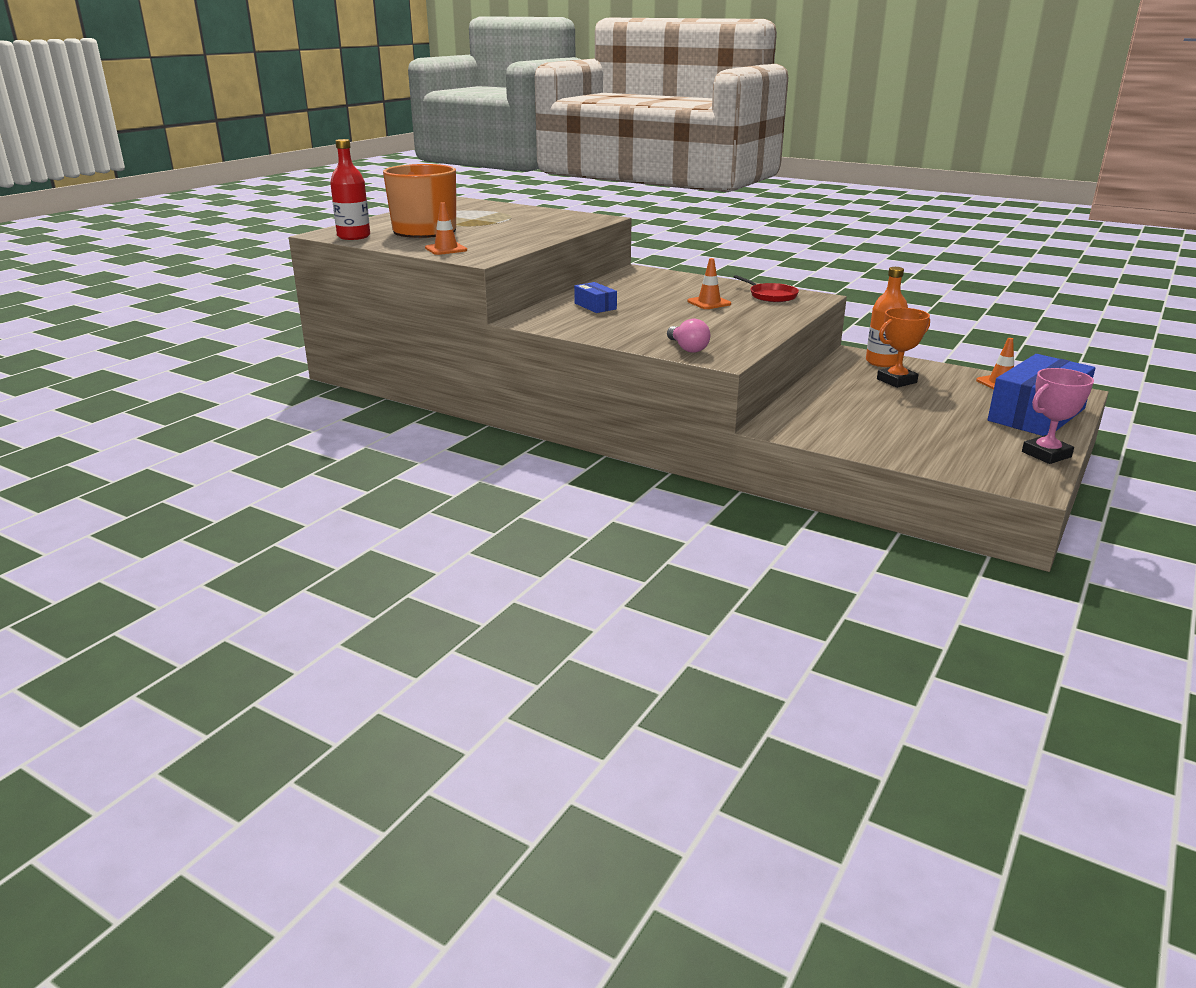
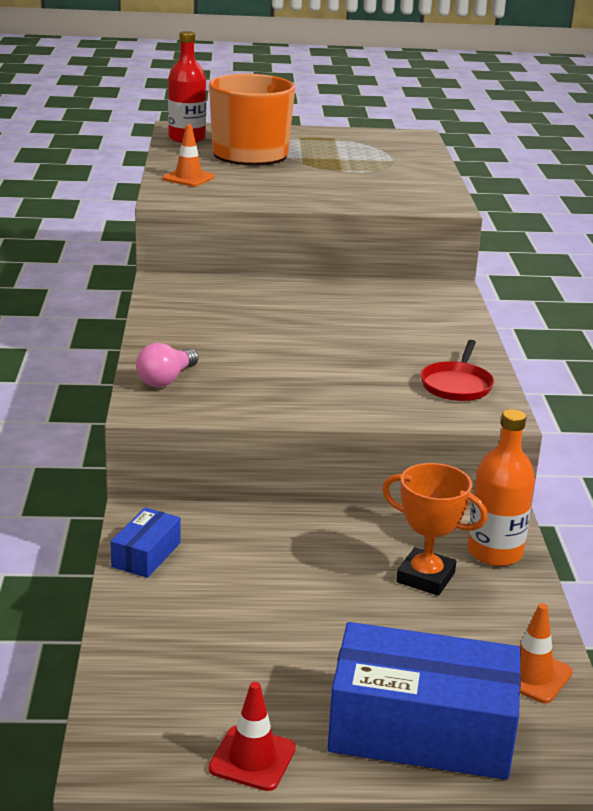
camera: 55 degrees right, 0 degrees up
(595, 306) = (265, 301): blue box -> blue box (146, 555)
(709, 303) = (367, 355): orange traffic cone -> none
(1046, 454) = (252, 758): pink trophy -> red traffic cone

